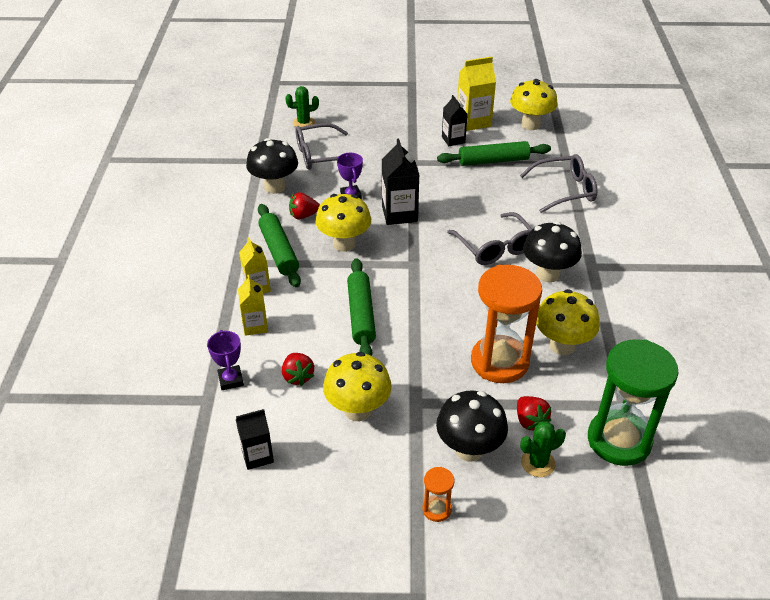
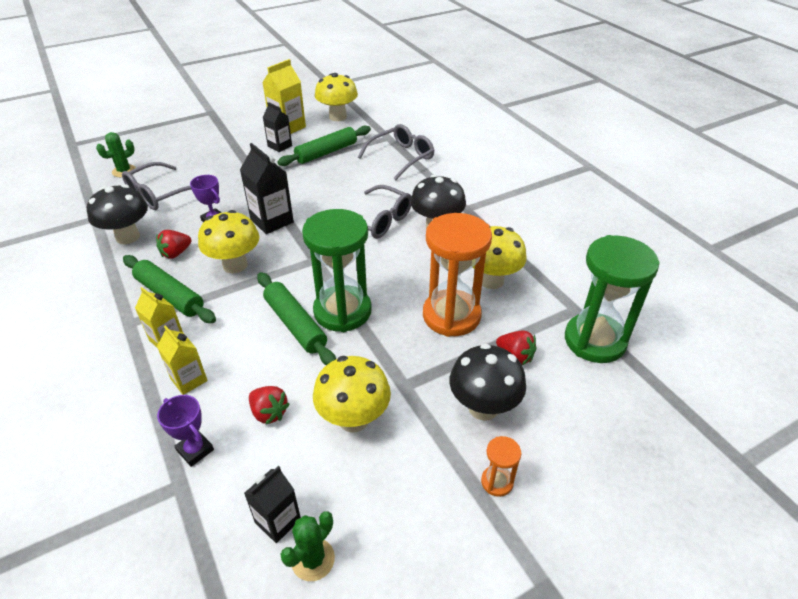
camera: 30 degrees left, 0 degrees up
(407, 319) = (342, 311): none -> green hourglass
(538, 463) = (549, 391): green cactus -> green cactus (313, 559)

